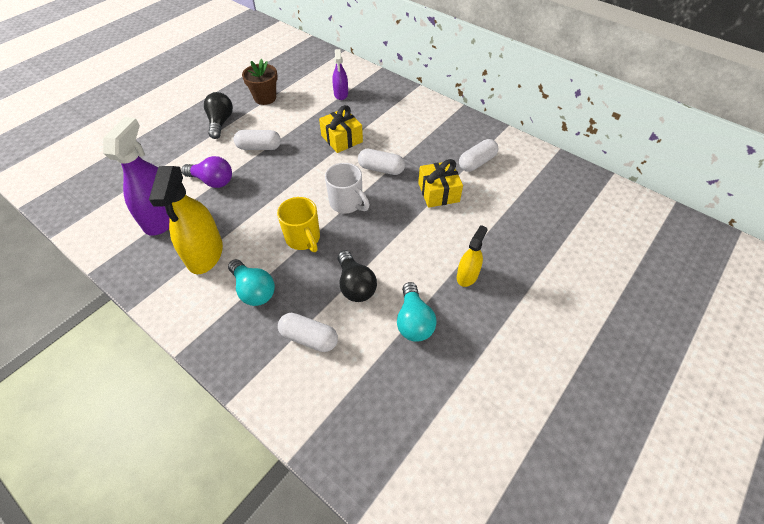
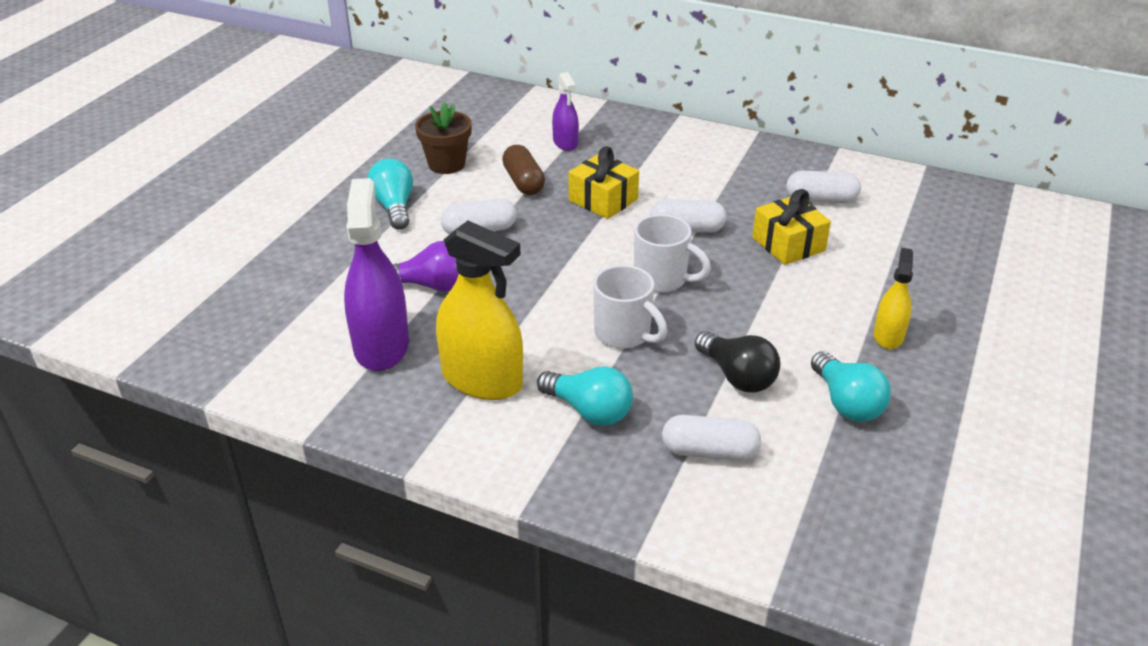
camera: 15 degrees left, 15 degrees down
(205, 253) = (482, 379): yellow spray bottle -> yellow spray bottle turned 45 degrees counterclockwise
(220, 122) = (394, 207): black light bulb -> turquoise light bulb
(302, 118) = (523, 182): none -> brown capsule
(303, 239) = (624, 334): yellow mug -> white mug
(477, 162) = (821, 199): white capsule -> white capsule turned 60 degrees clockwise

